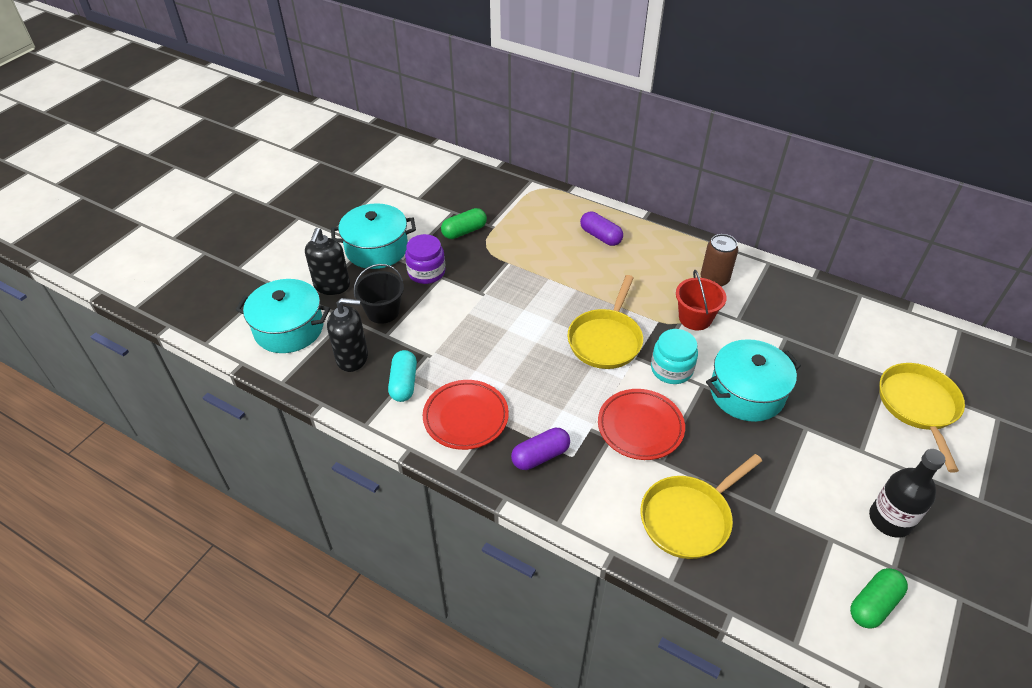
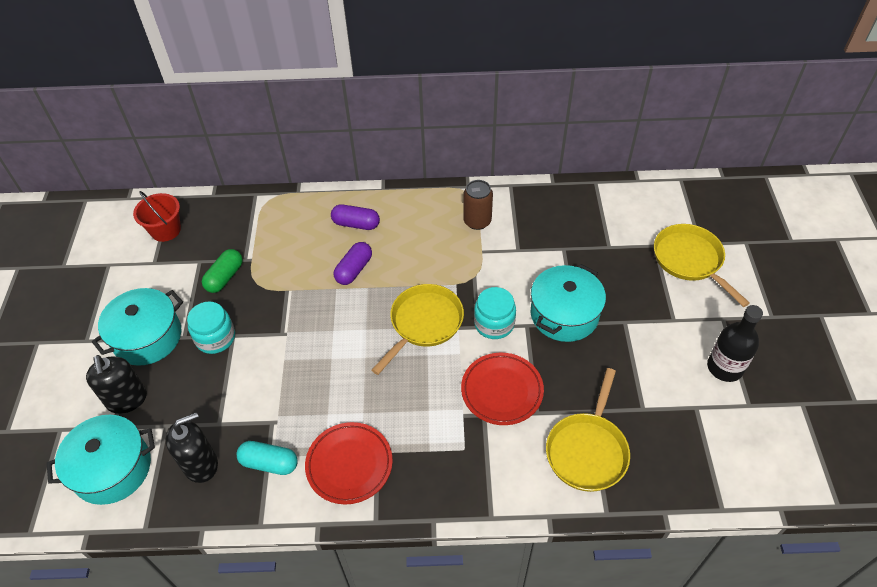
camera: 30 degrees left, 5 degrees up
(383, 311) = (199, 401): black bucket -> none
(404, 383) = (269, 463): turquoise capsule -> turquoise capsule turned 45 degrees counterclockwise
(426, 272) = (215, 338): purple jar -> turquoise jar
(540, 456) = (437, 464): purple capsule -> purple capsule (354, 270)
(606, 339) = (423, 324): yellow pan -> yellow pan turned 135 degrees counterclockwise
(695, 318) = (484, 266): red bucket -> red bucket (165, 230)
(873, 604) = (753, 443): green capsule -> none

